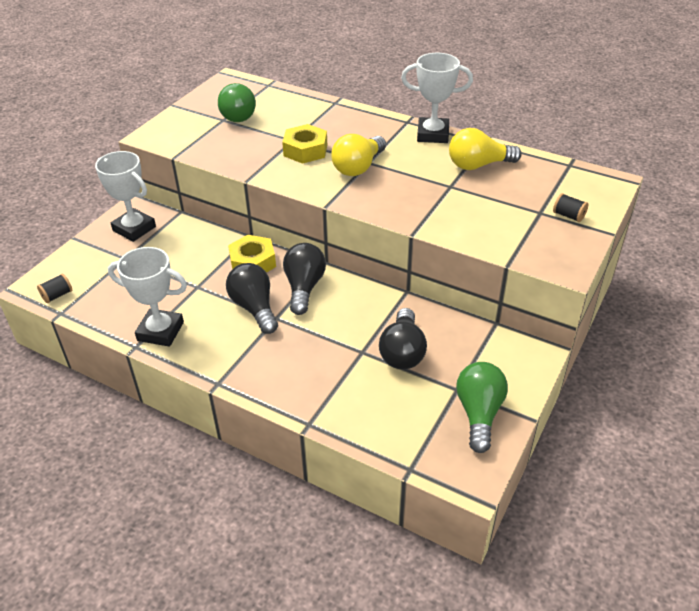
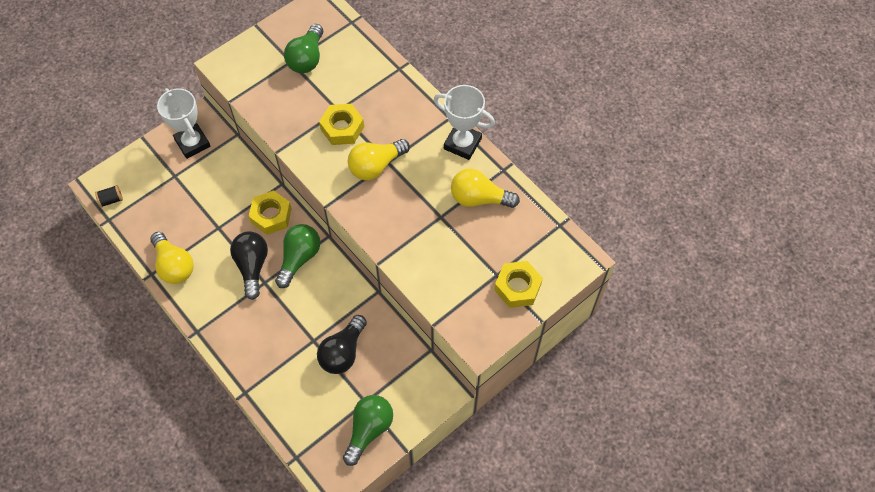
camera: 20 degrees right, 20 degrees up
(160, 331) = (174, 265): white trophy -> yellow light bulb
(304, 287) = (299, 258): black light bulb -> green light bulb
(568, 216) = (517, 287): black spool -> yellow nut

